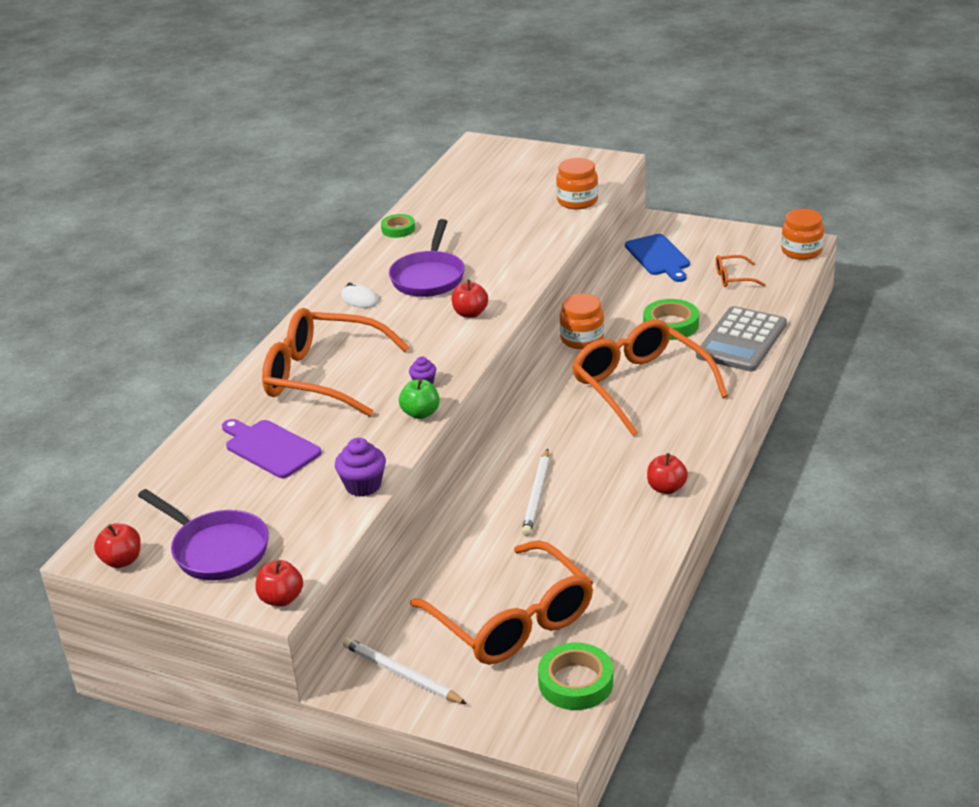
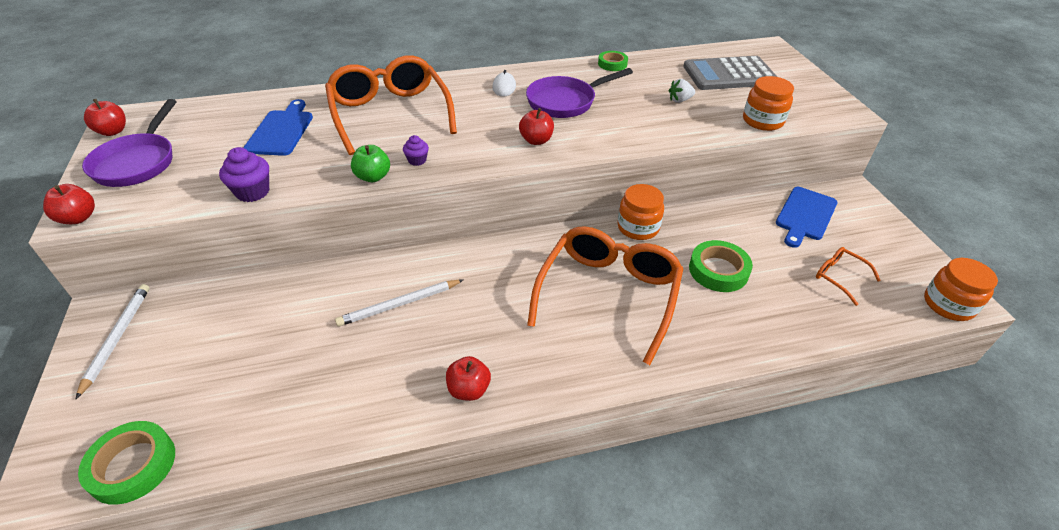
camera: 50 degrees right, 10 degrees up
(270, 448) = (281, 131): purple cutting board -> blue cutting board
(501, 223) = (680, 100): none -> white strawberry
(512, 620) = (213, 373): orange glasses -> none
(741, 340) = (751, 331): grey calculator -> grey calculator (729, 74)

